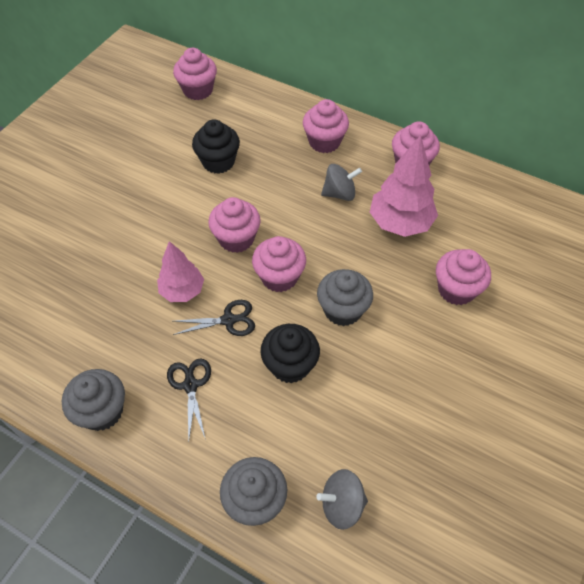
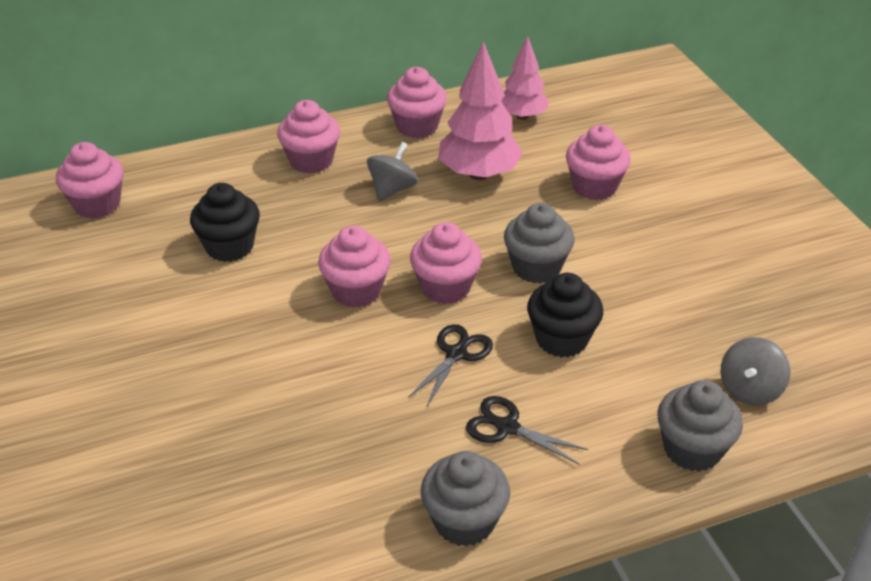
camera: 50 degrees left, 15 degrees down
(182, 291) = (375, 369): pink tree -> pink tree (522, 116)

